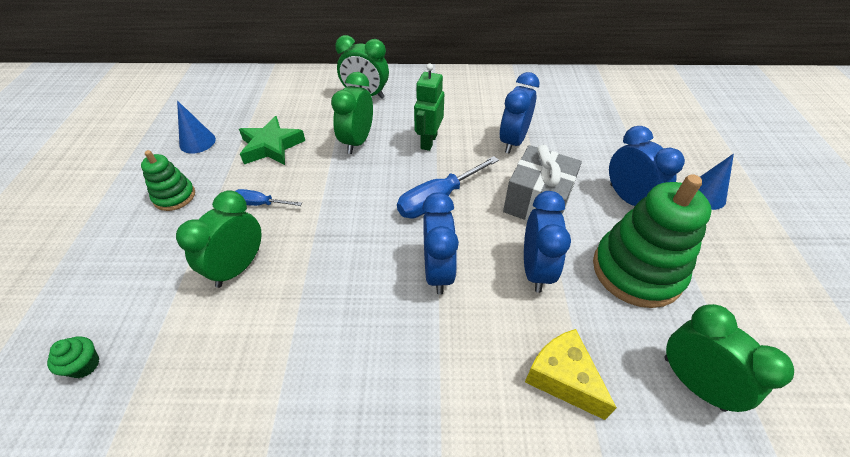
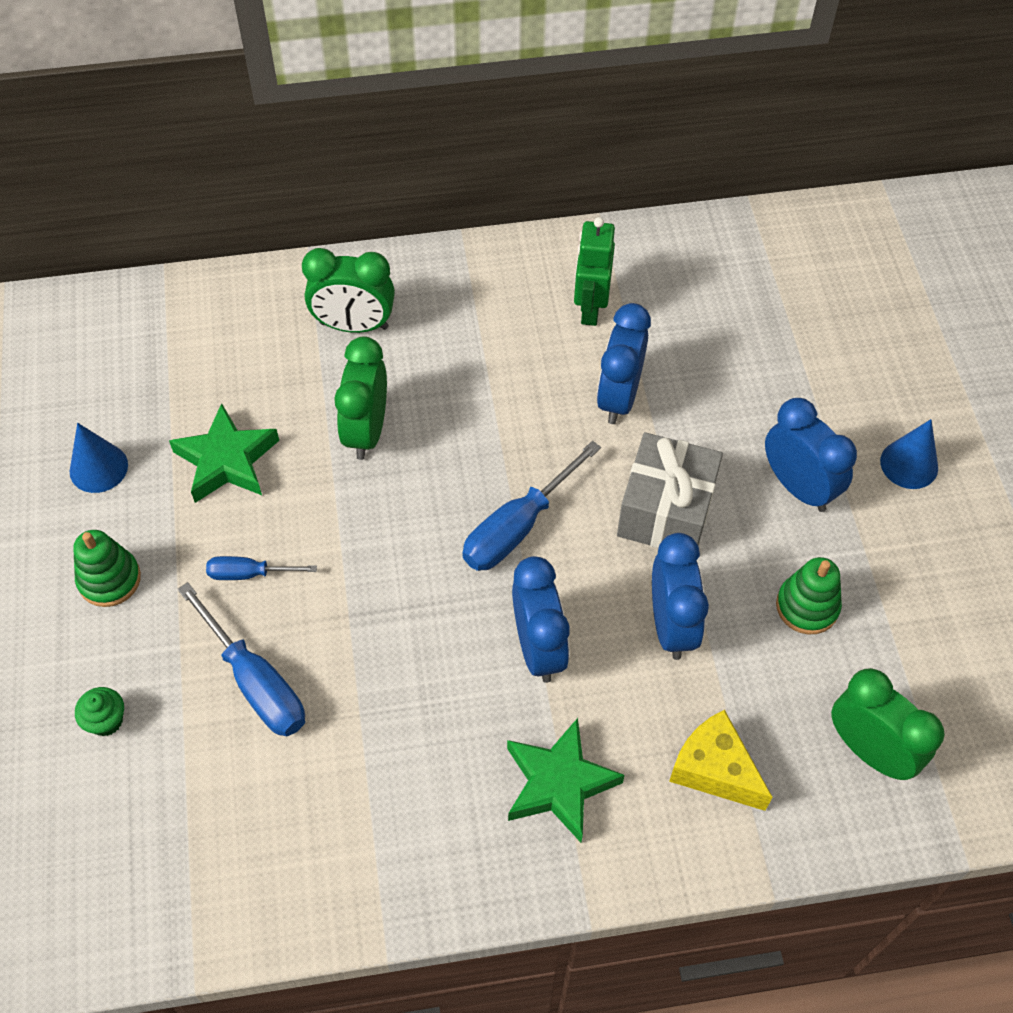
camera: 10 degrees left, 10 degrees up
(85, 365) = (110, 848): green cupcake -> green cupcake (106, 720)
(238, 267) = (256, 683): green clock -> blue screwdriver
(428, 141) = (482, 415): green robot -> green robot (590, 308)
(435, 369) = (559, 783): none -> green star
(636, 271) = (807, 606): green stacking toy -> green stacking toy, size x0.53

